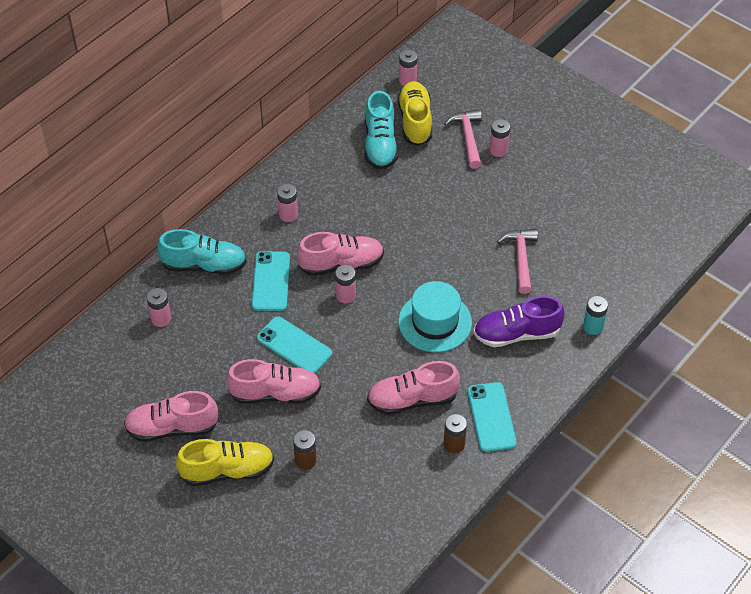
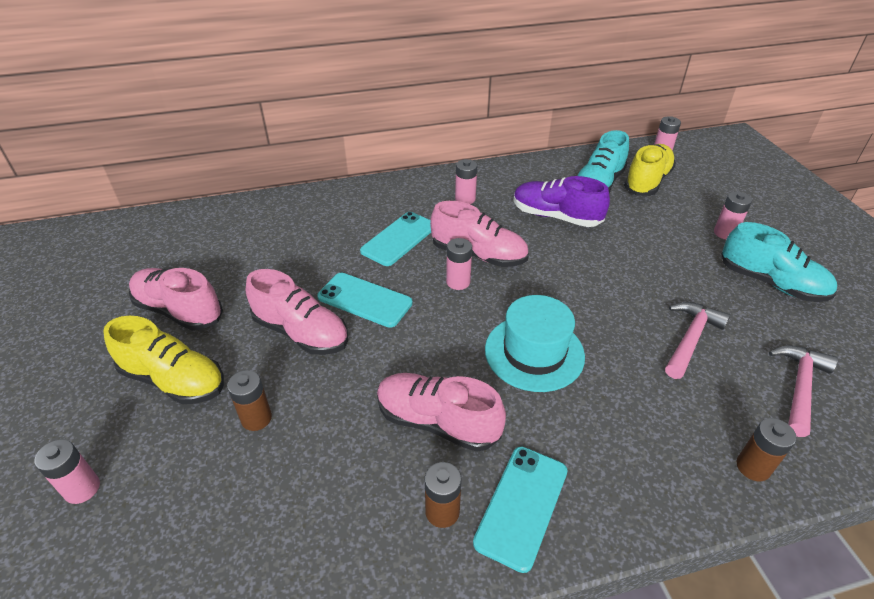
camera: 35 degrees right, 10 degrees down
(161, 319) = (277, 223): pink battery -> pink battery (82, 489)
(204, 265) = (356, 203): turquoise shoe -> turquoise shoe (771, 283)
(294, 346) = (365, 300): turquoise phone -> turquoise phone turned 45 degrees counterclockwise
(468, 138) = (695, 212): pink hammer -> pink hammer (799, 387)
(517, 334) = (631, 418): purple shoe -> purple shoe (556, 217)
(593, 326) = (753, 467): turquoise battery -> brown battery

